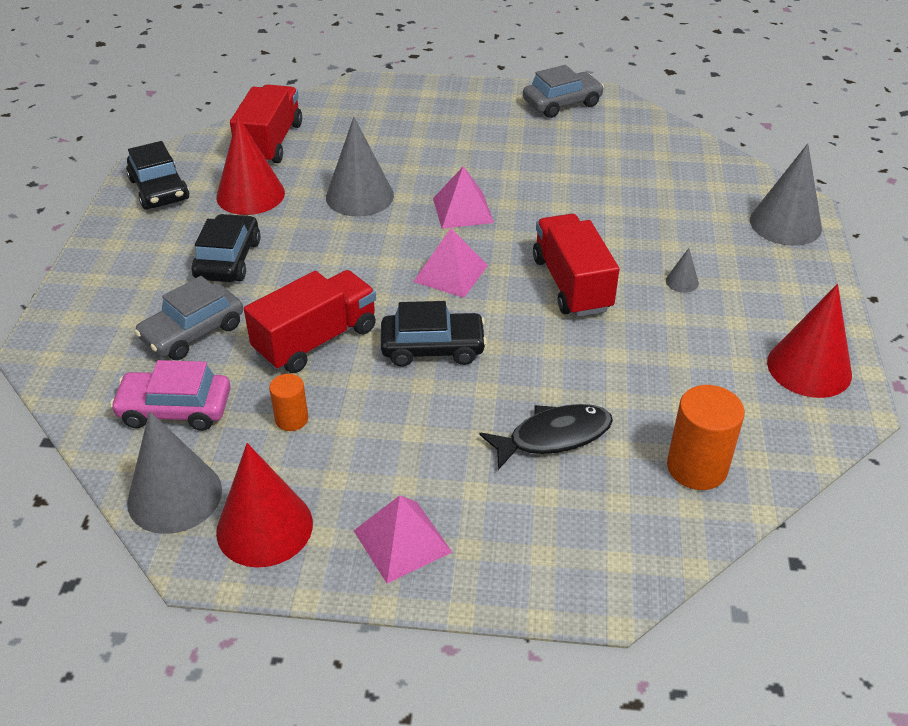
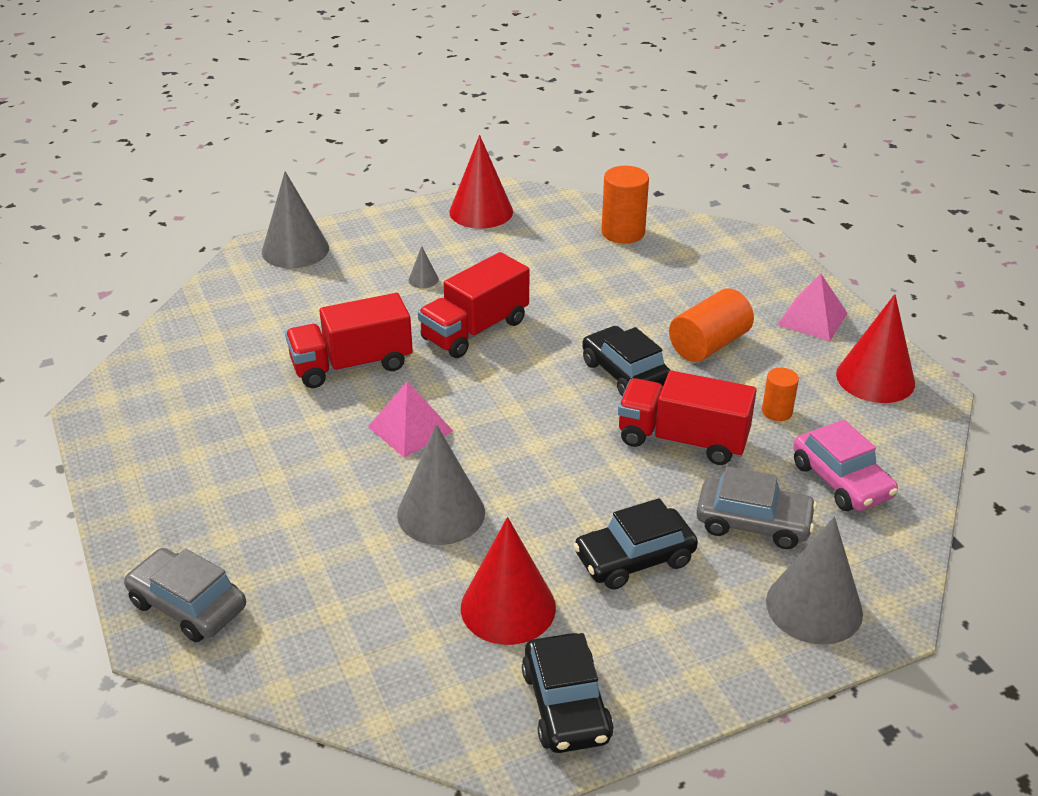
camera: 120 degrees left, 5 degrees down
(159, 189) = (566, 705): black car -> black car turned 135 degrees clockwise
(174, 496) = (907, 433): grey cone -> grey cone (814, 607)
(270, 143) = (381, 653): red truck -> red truck (352, 365)
(427, 427) = (709, 345): none -> orange cylinder
(450, 273) = (519, 399): pink pyramid -> none
(553, 437) = (657, 290): black fish -> none
(562, 103) = (128, 432): grey car -> grey car (188, 605)

